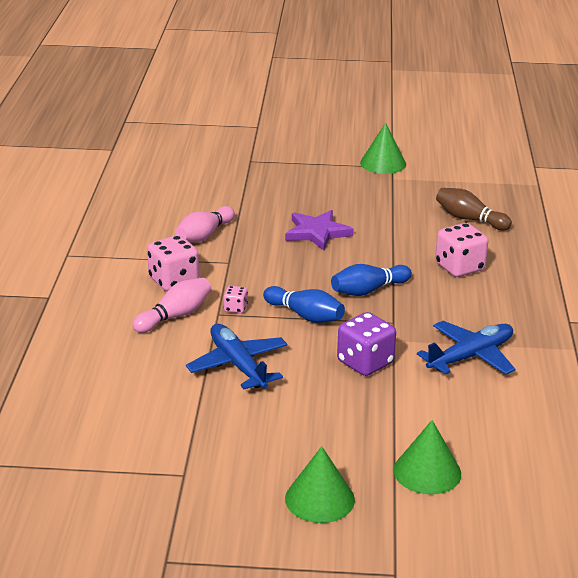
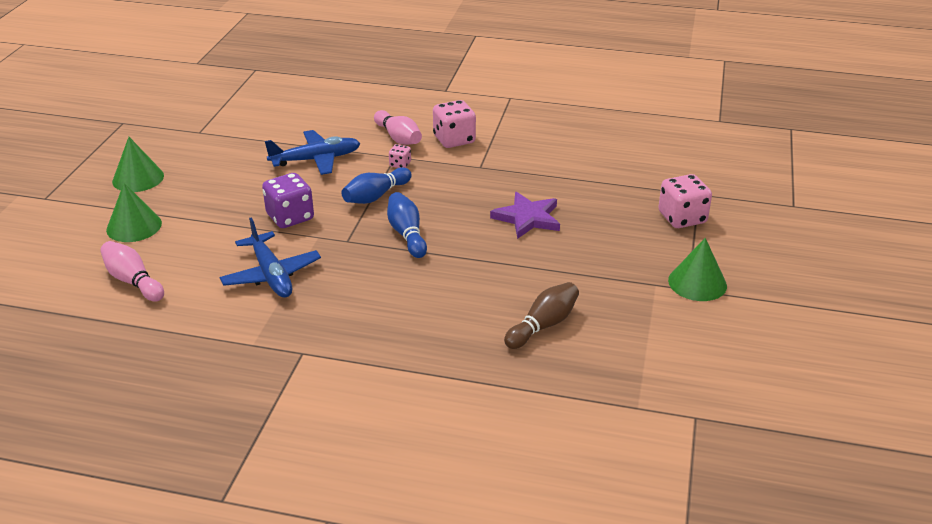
camera: 100 degrees right, 5 degrees up
(204, 235) = (532, 158): pink bowling pin -> pink bowling pin (133, 281)
(459, 267) = (434, 297): pink dice -> pink dice (682, 218)

